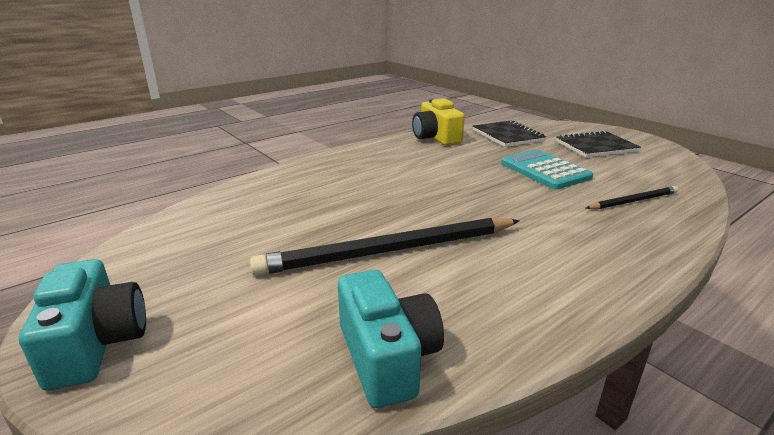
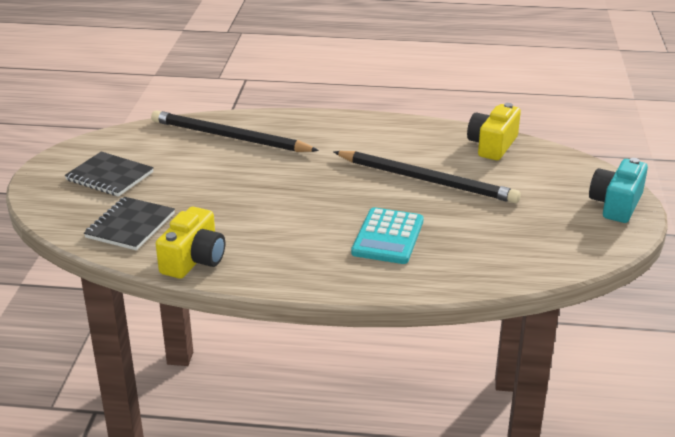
camera: 135 degrees left, 5 degrees up
(387, 357) = (492, 145): turquoise camera -> yellow camera
(544, 170) = (212, 179): turquoise calculator -> turquoise calculator (388, 237)
(633, 201) = (229, 137): black pencil -> black pencil, size x1.99

